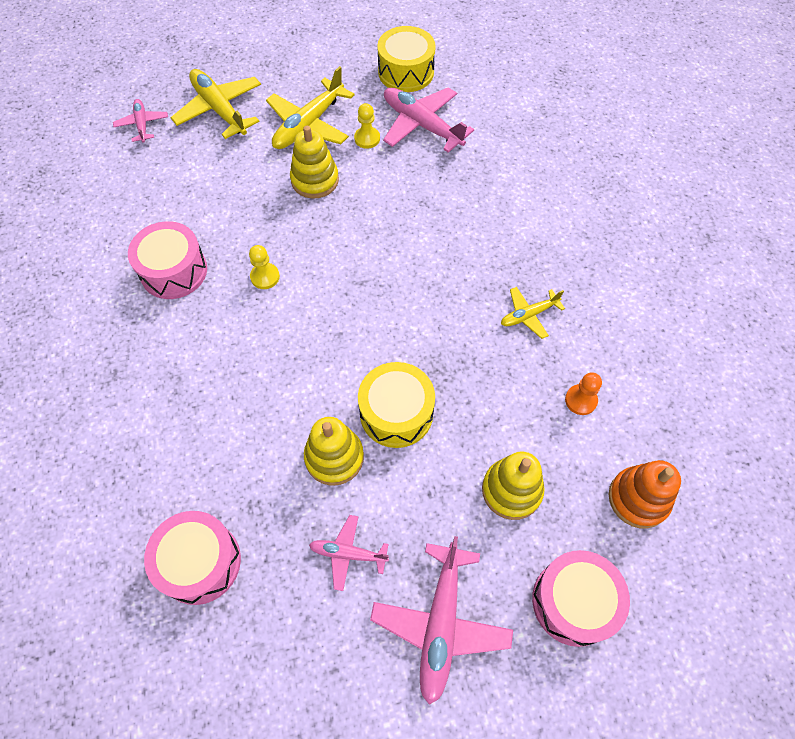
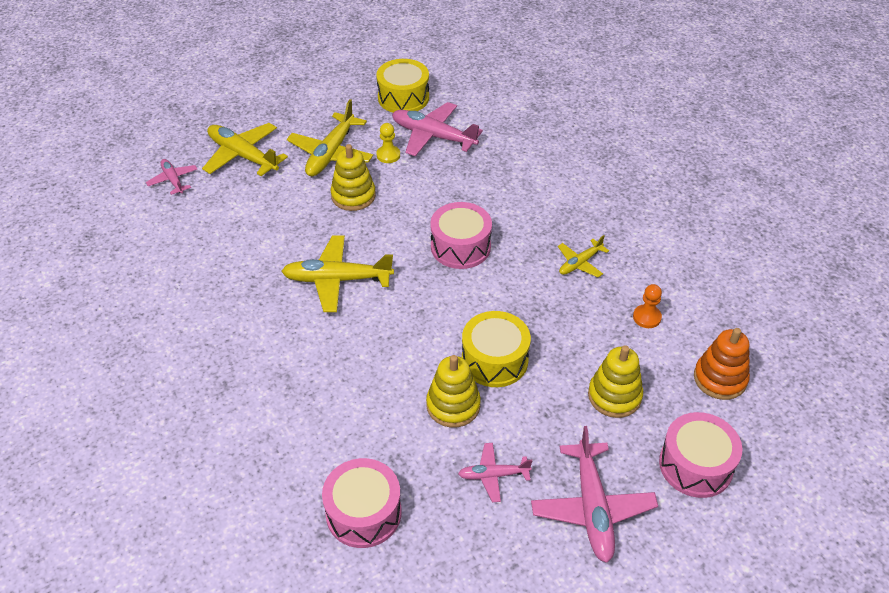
camera: 15 degrees left, 15 degrees down
(174, 271) = (250, 291): pink drum -> pink drum (460, 247)
(265, 277) = (337, 280): yellow pawn -> yellow plane

